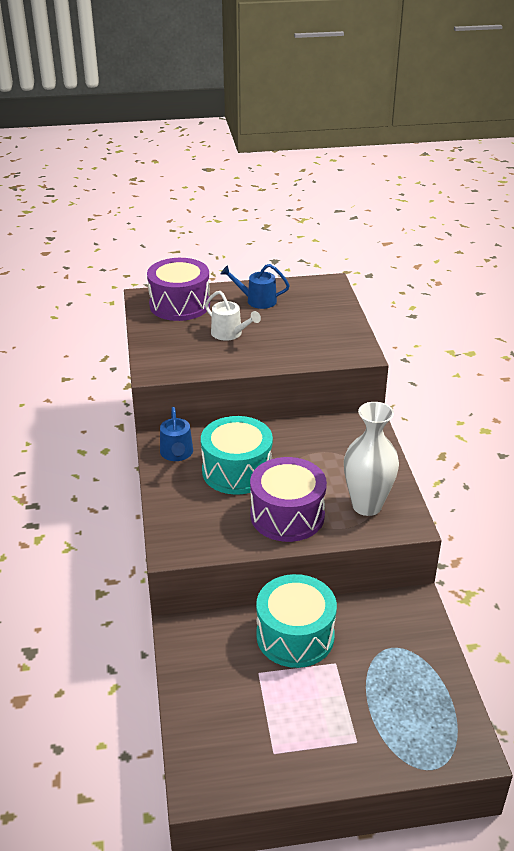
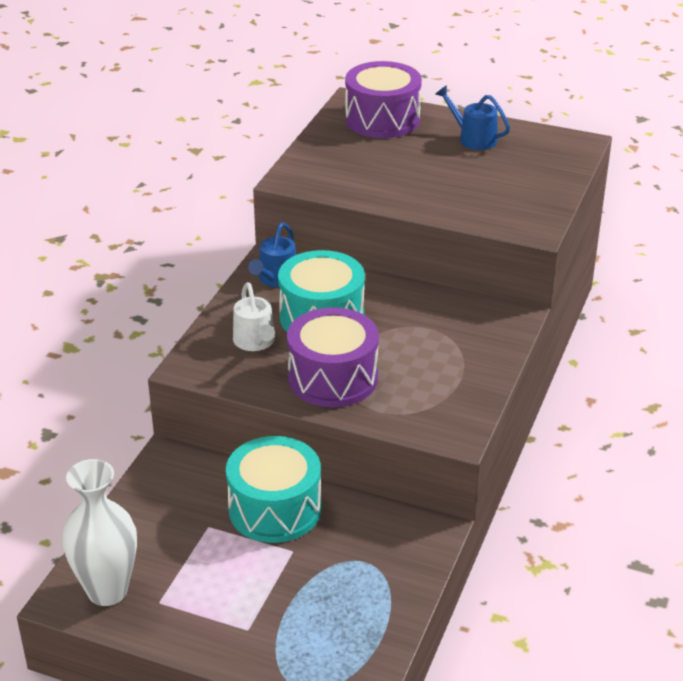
camera: 30 degrees right, 0 degrees up
(230, 334) = (407, 165): white watering can -> white watering can (255, 342)
(367, 505) = (428, 400): white vase -> white vase (107, 591)

